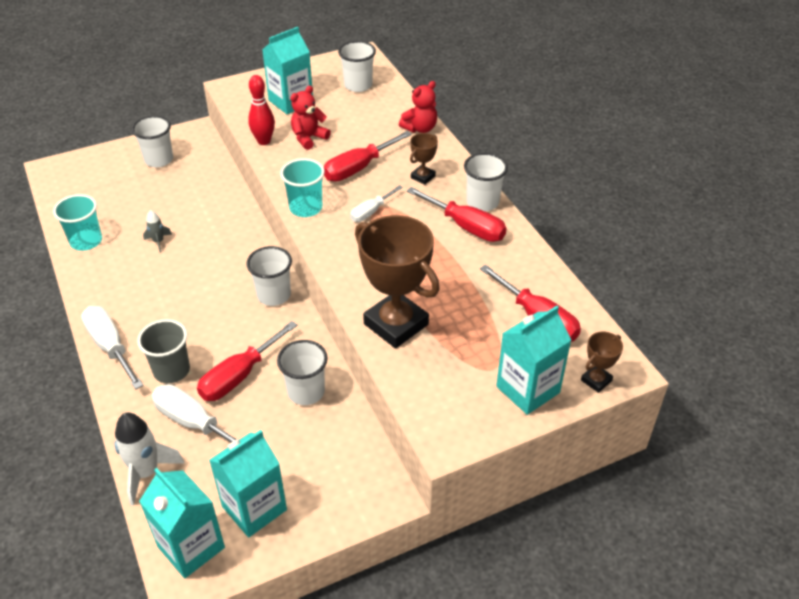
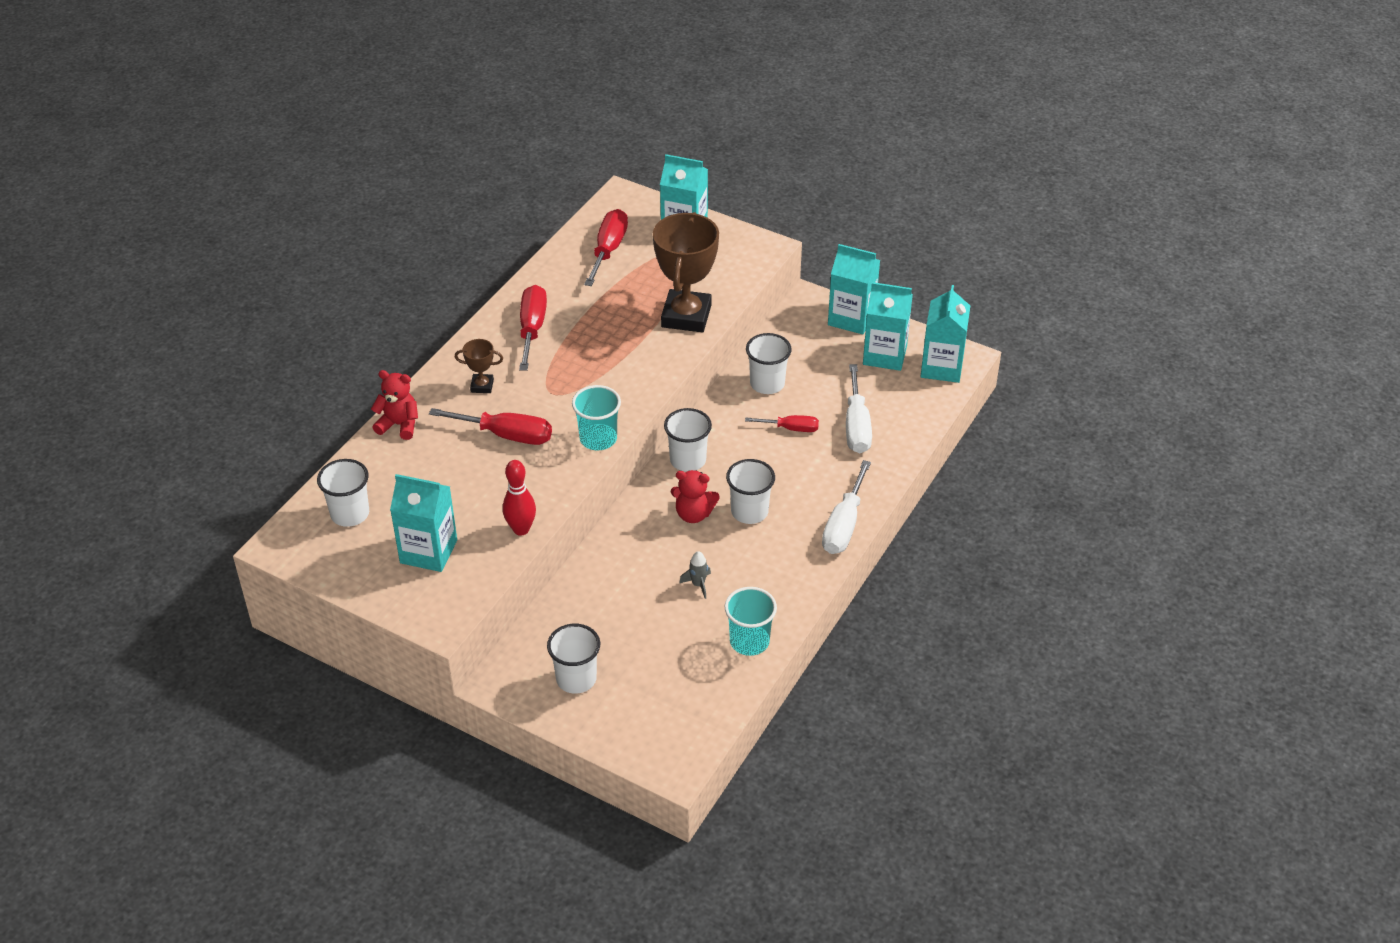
camera: 125 degrees left, 0 degrees up
(146, 472) = (919, 424): white rocket -> none
(171, 370) = (826, 471): grey cup -> none
(239, 376) = (791, 428): red screwdriver -> red screwdriver, size x0.61
(309, 138) = (486, 498): red teddy bear -> red teddy bear (693, 514)
(330, 516) = (851, 318): none -> turquoise carton
(371, 212) = (564, 394): white screwdriver -> none
(482, 202) = (488, 333): white cup -> white cup (749, 512)
(596, 380) = (644, 204): brown trophy -> none

